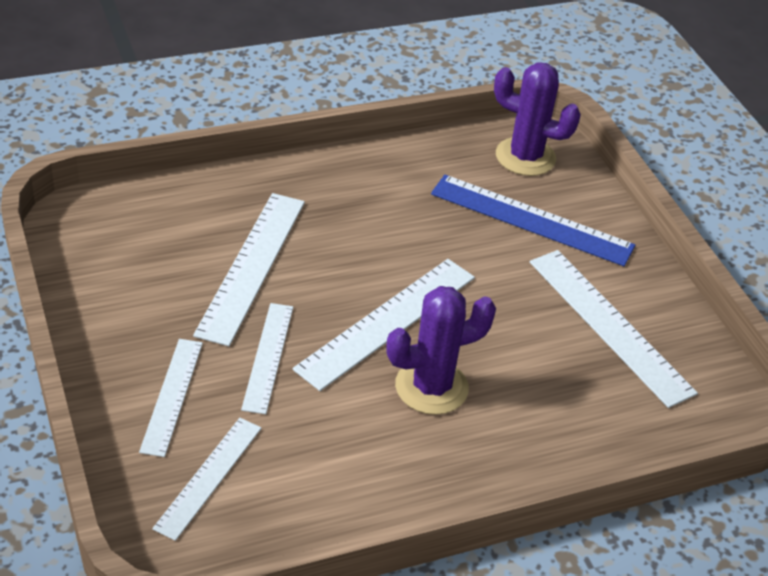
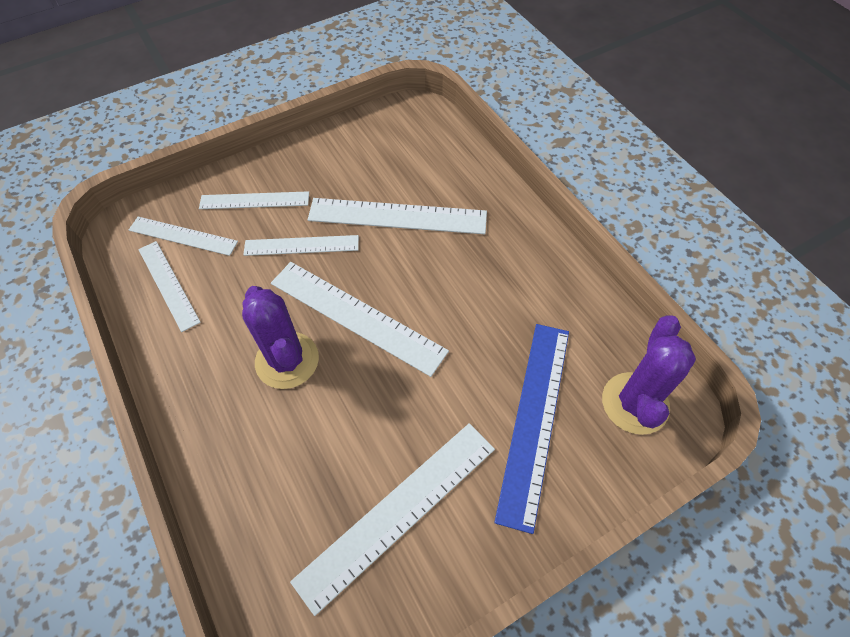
camera: 85 degrees right, 15 degrees up
(290, 495) = (168, 284): none -> white ruler

